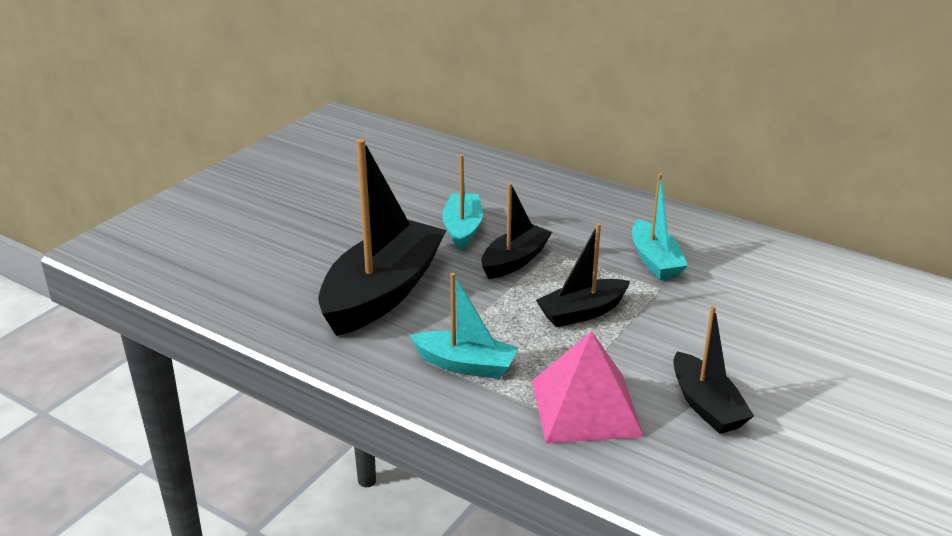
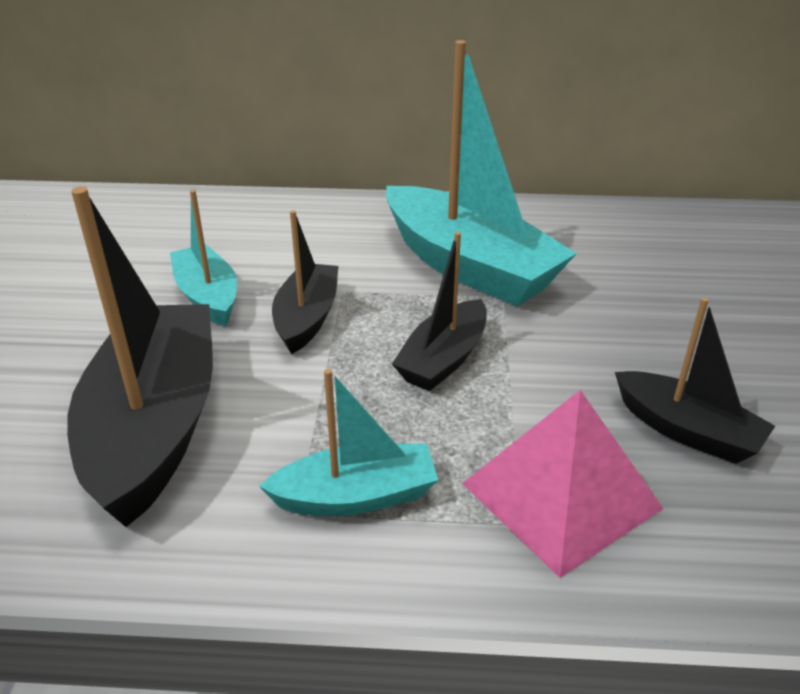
camera: 30 degrees left, 5 degrees up
(655, 261) = (469, 266): turquoise boat -> turquoise boat, size x1.84

